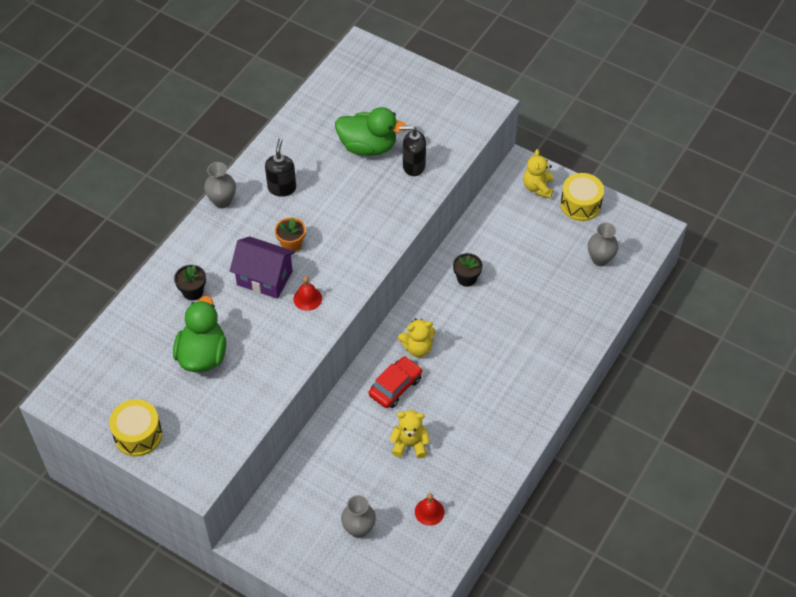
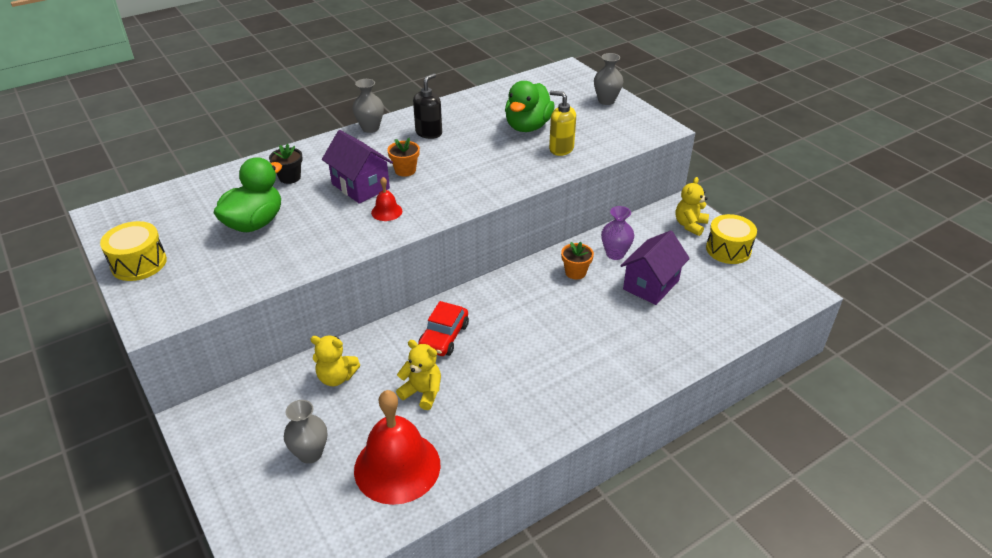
camera: 25 degrees right, 15 degrees down
(368, 146) = (528, 126): green duck -> green duck turned 75 degrees clockwise
(395, 386) = (444, 337): red car -> red car turned 135 degrees clockwise
(413, 166) = (561, 149): black soap dispenser -> yellow soap dispenser
(417, 347) = (489, 312): yellow teddy bear -> yellow teddy bear (336, 377)
(429, 512) = (397, 467): red bell -> red bell, size x2.31
(466, 278) = (575, 272): black flower pot -> orange flower pot
(490, 245) = (615, 254): none -> purple vase
(534, 268) = (651, 285): none -> purple house
(600, 259) = (727, 298): grey vase -> grey vase (606, 101)

